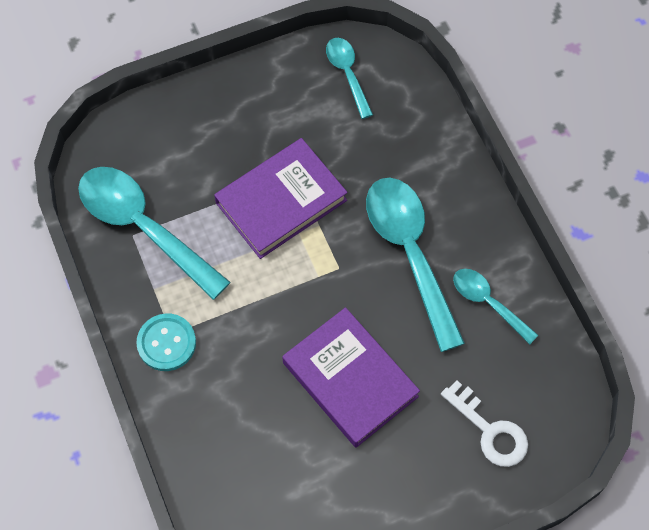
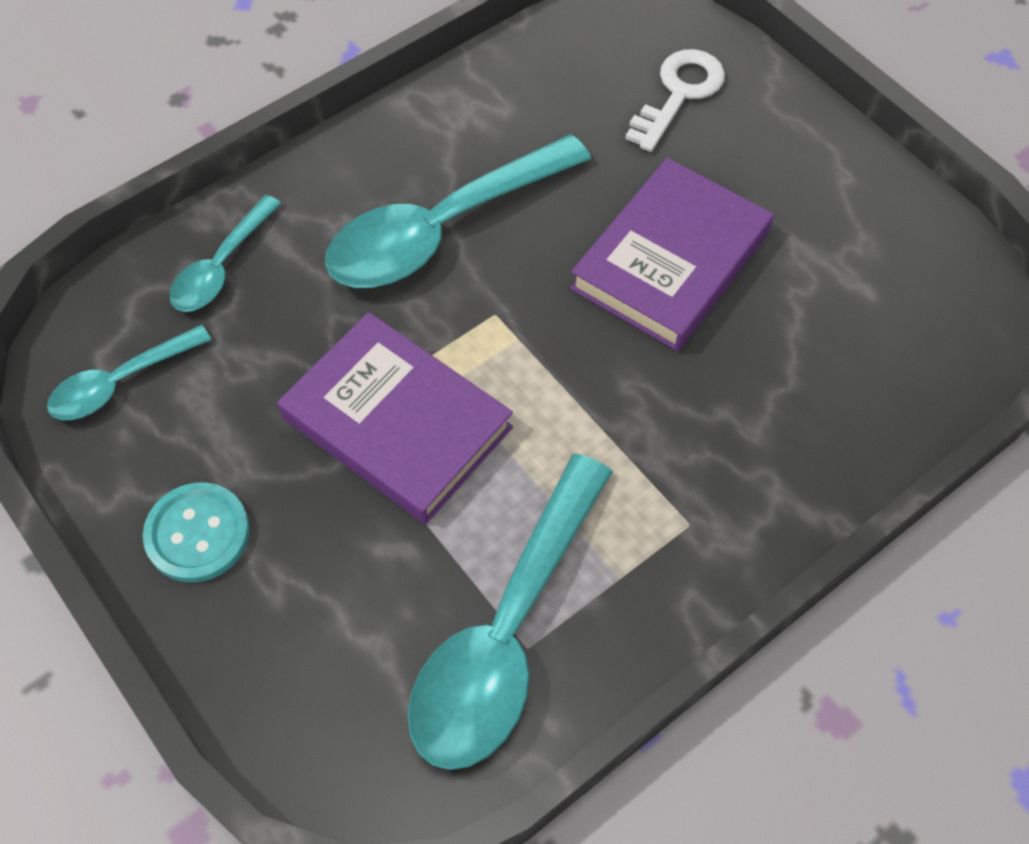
camera: 105 degrees left, 5 degrees down
(166, 343) = (709, 527): turquoise button -> turquoise button (198, 534)
(488, 302) = (493, 125): turquoise spoon -> turquoise spoon (221, 267)

